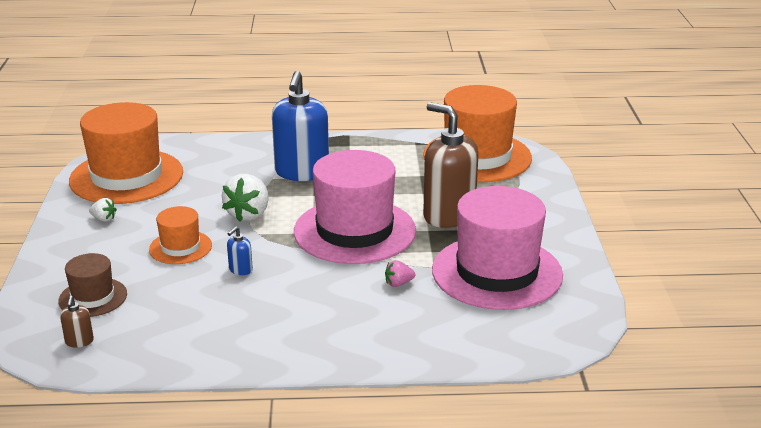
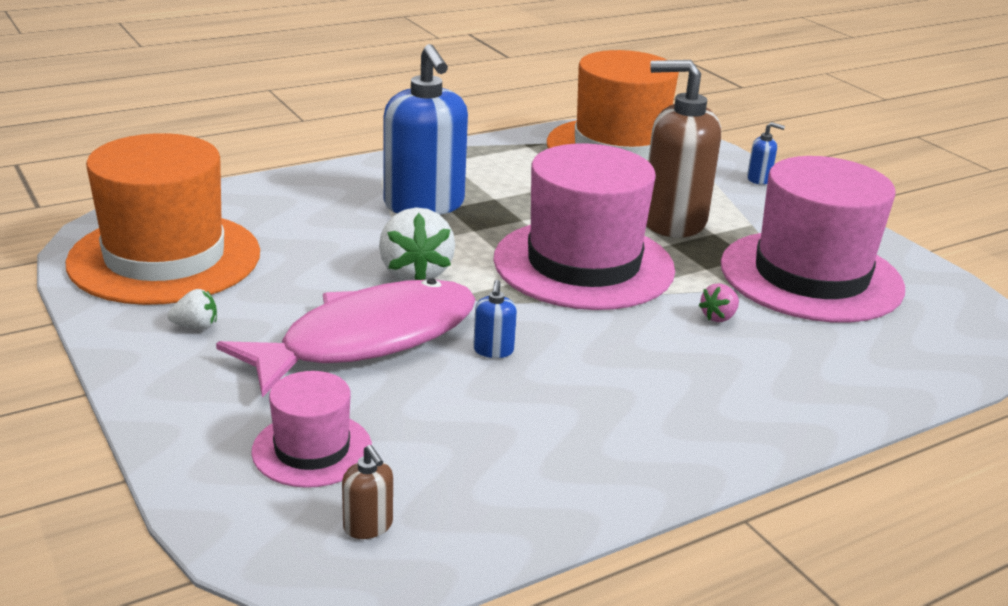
camera: 30 degrees left, 0 degrees up
(93, 297) = (312, 449): brown hat -> pink hat
(180, 247) = (367, 340): orange hat -> pink fish
(551, 198) = (759, 179): none -> blue soap dispenser

